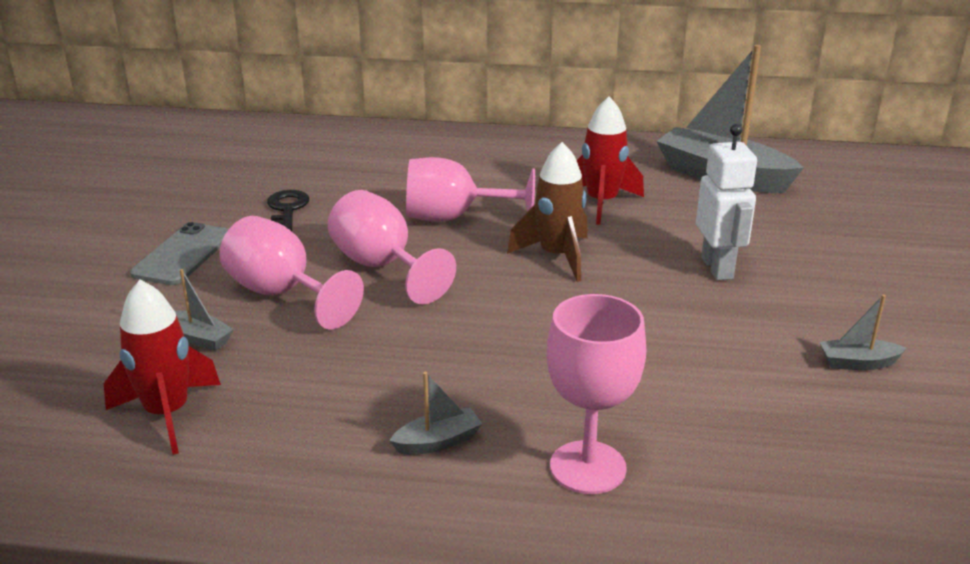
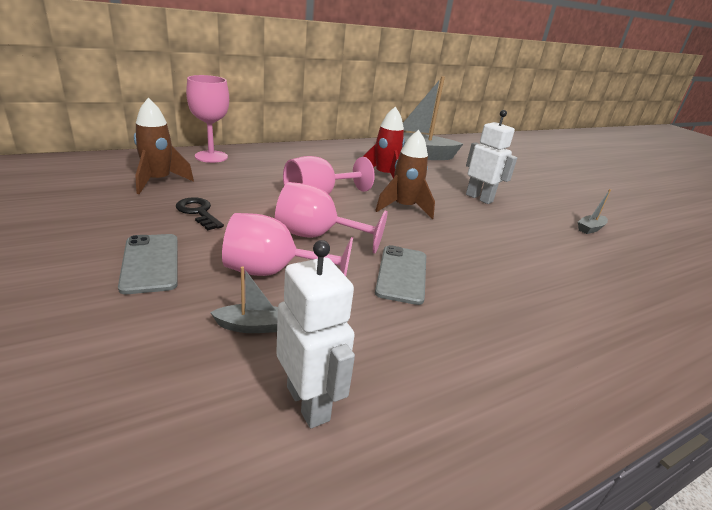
camera: 40 degrees left, 0 degrees up
(167, 414) = (308, 403): red rocket -> white robot
(288, 163) = (158, 181): none -> brown rocket
(421, 337) = (402, 274): none -> grey phone
(438, 442) = (506, 339): grey boat -> none
(588, 467) = (589, 322): pink goblet -> pink goblet (211, 157)

